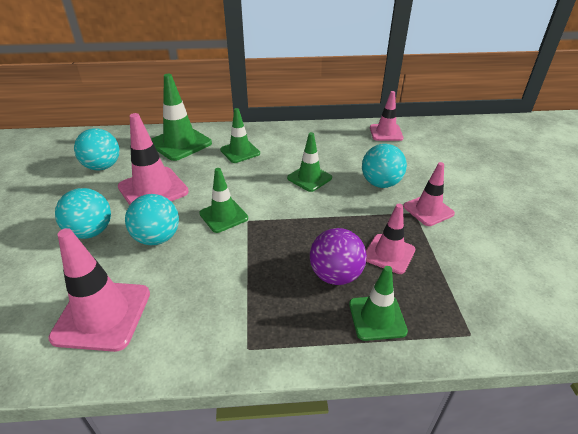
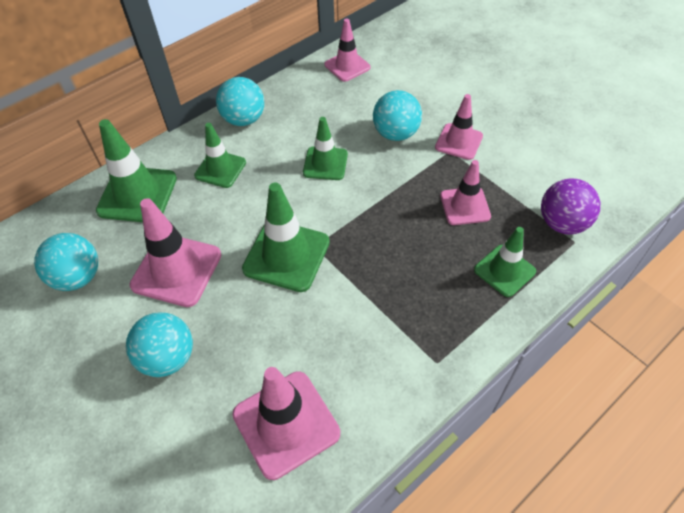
camera: 35 degrees left, 15 degrees up
(157, 238) = (247, 319): turquoise ball -> turquoise ball (244, 119)
(223, 216) = (286, 255): green traffic cone -> green traffic cone, size x1.56
(335, 275) = (442, 253): purple ball -> purple ball (562, 223)

